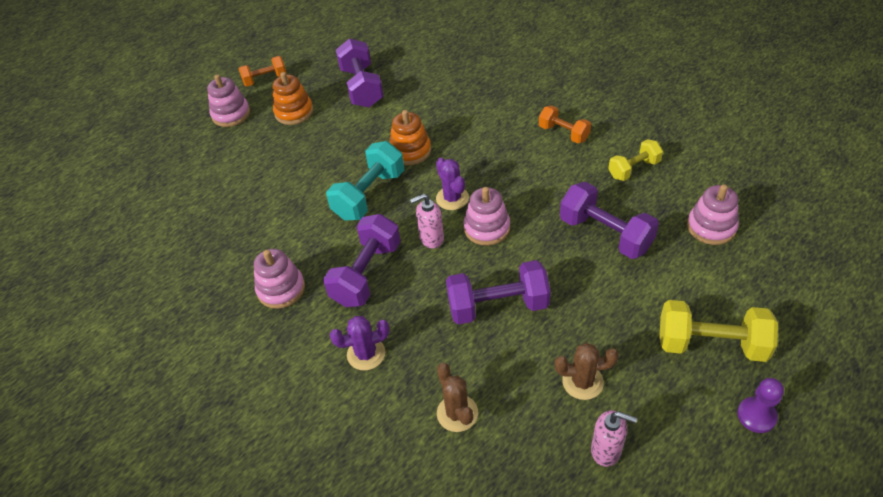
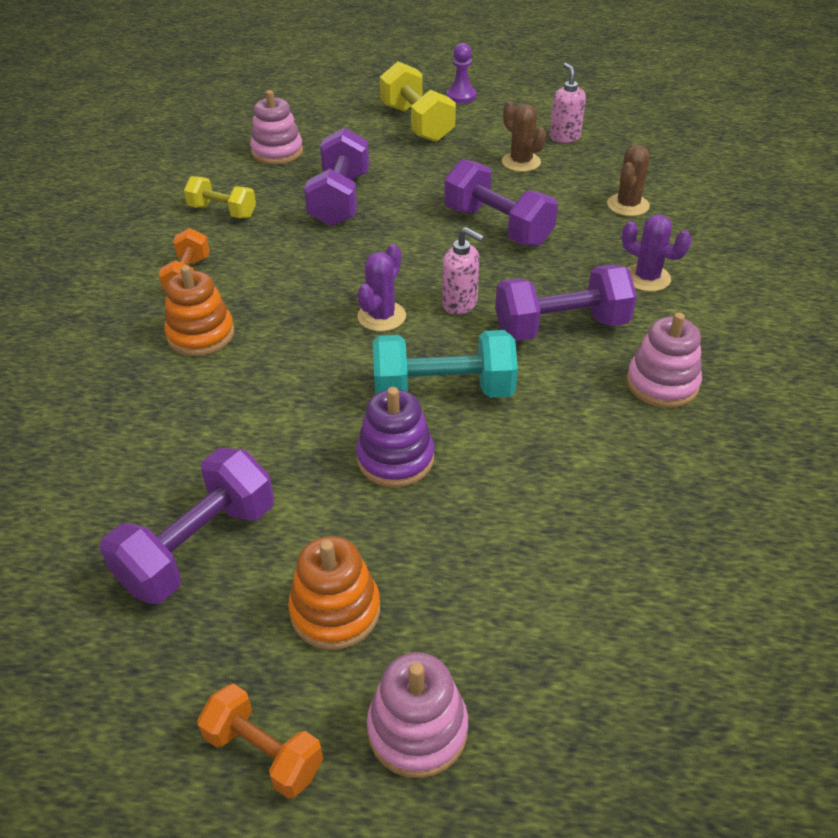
camera: 130 degrees left, 5 degrees down
(345, 158) = (395, 458): none -> purple stacking toy
(410, 151) = (324, 396): orange stacking toy -> orange stacking toy (201, 335)
(487, 228) = (404, 272): pink stacking toy -> none

